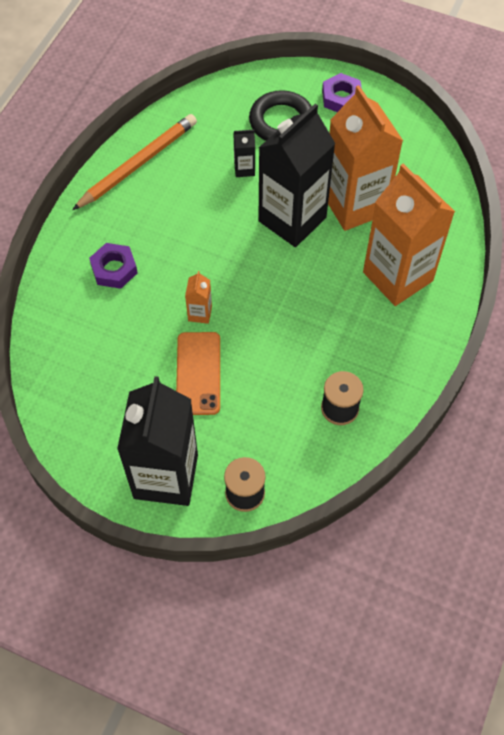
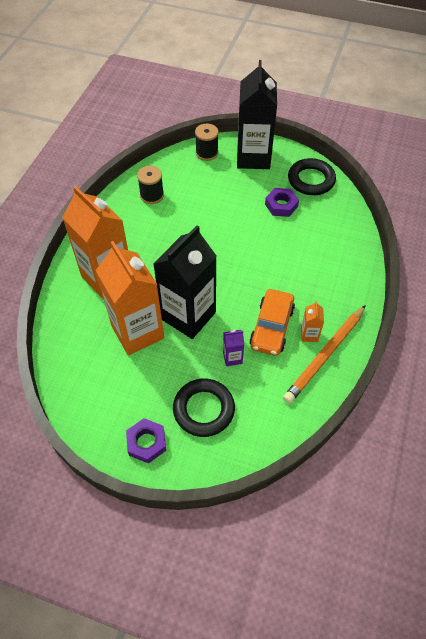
camera: 175 degrees right, 5 degrees down
(81, 419) = (311, 180): none -> black ring
(114, 269) = (318, 268): purple nut -> purple nut (281, 205)
(192, 199) = (271, 327): none -> orange car
(198, 373) = (244, 208): orange phone -> none
(200, 313) = (249, 243): orange carton -> orange carton (309, 335)
(244, 169) = (232, 358): black carton -> purple carton

